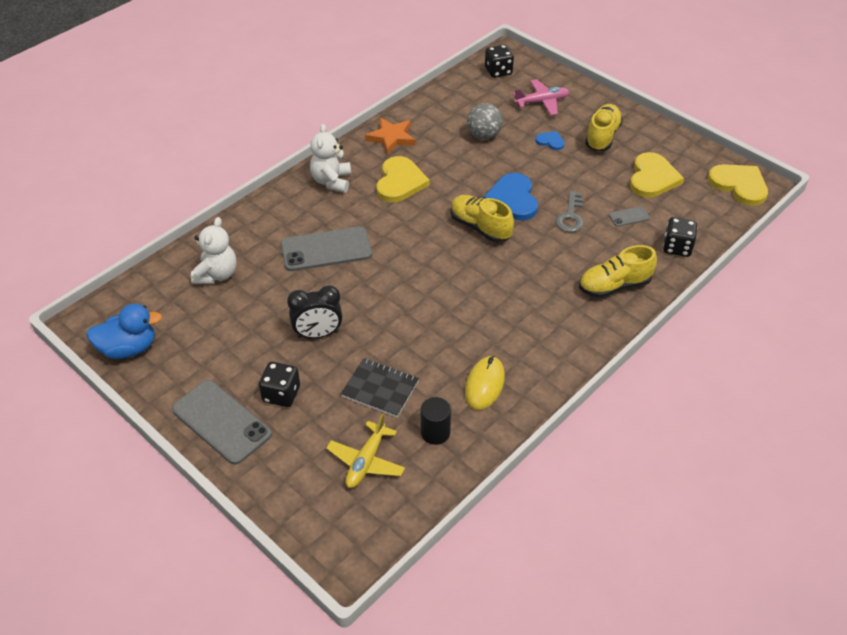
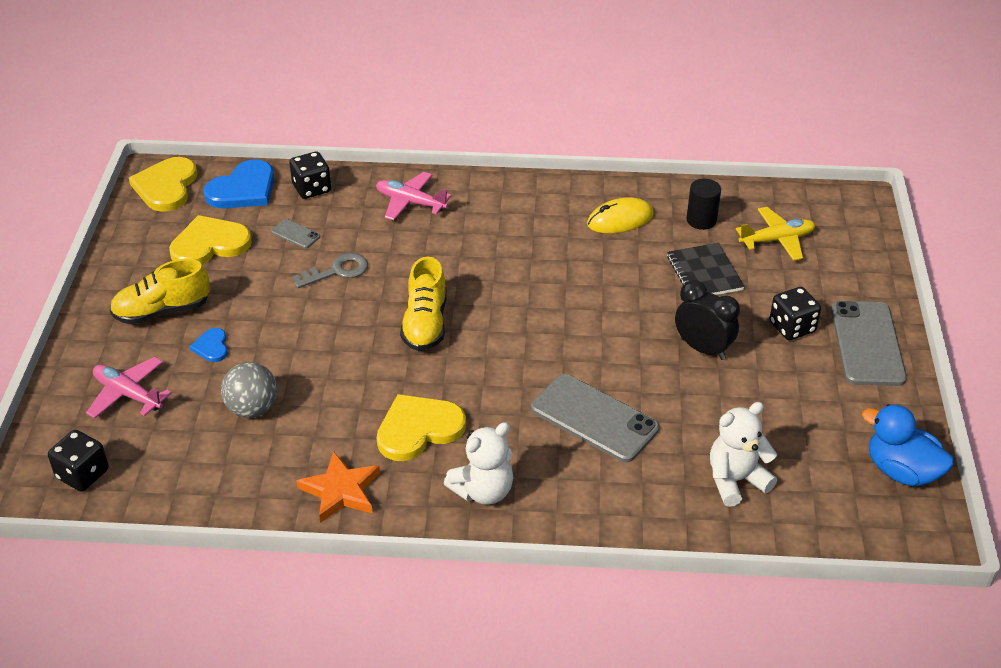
camera: 130 degrees left, 5 degrees down
(513, 199) = (352, 324): blue heart -> blue heart (243, 189)
(614, 286) = (410, 203): yellow shoe -> pink plane

